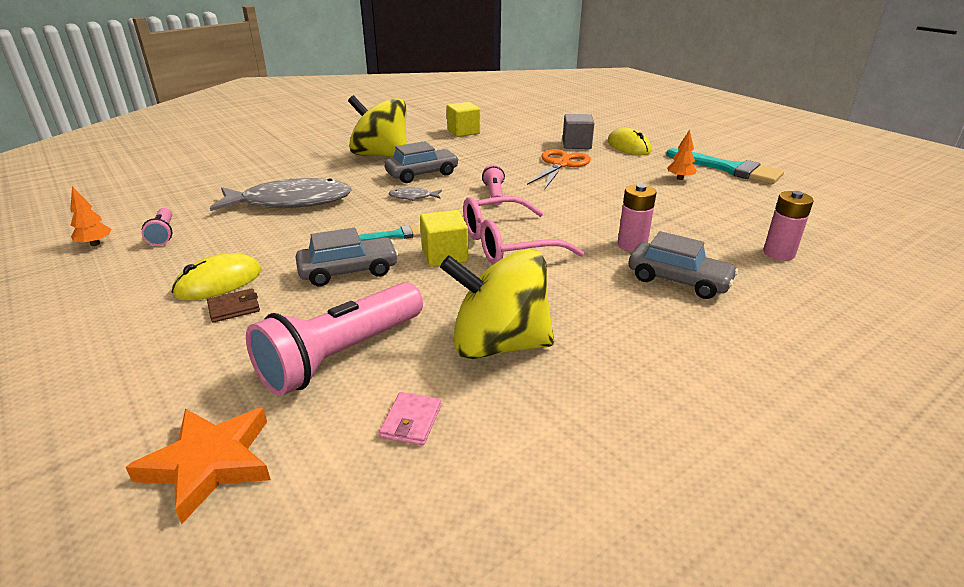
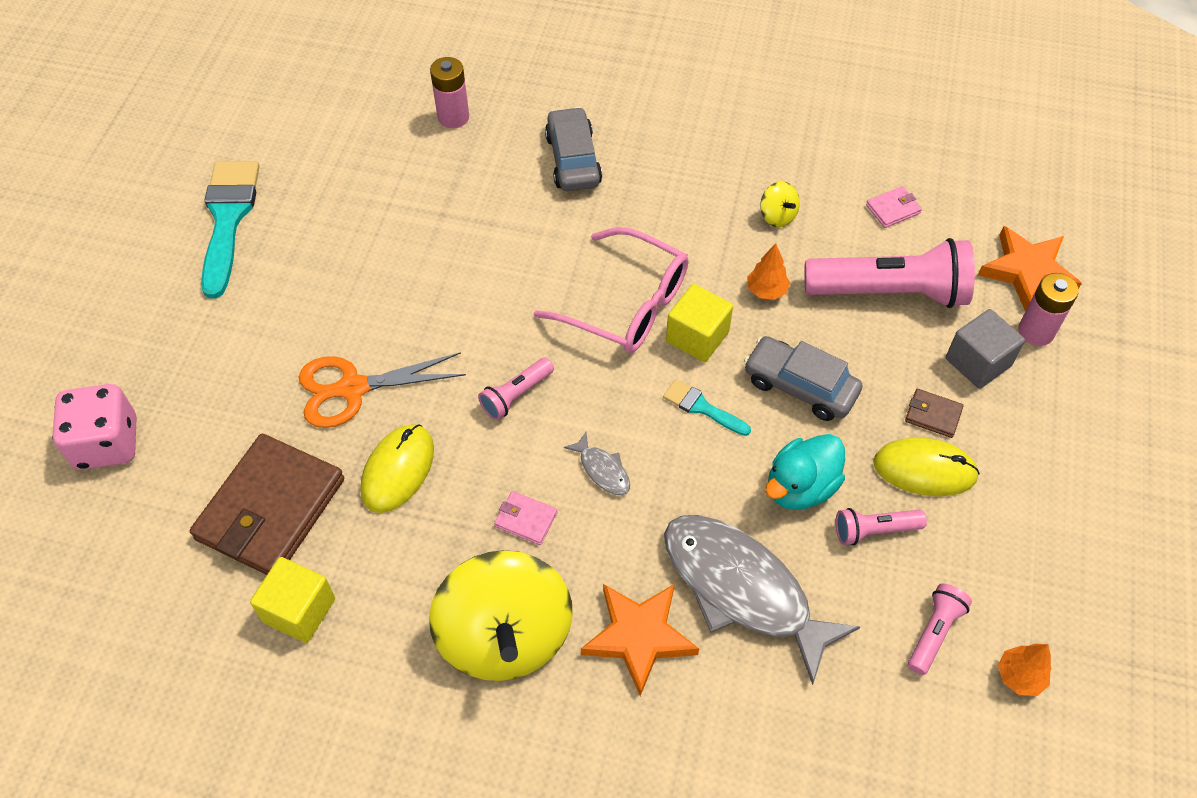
camera: 130 degrees left, 25 degrees up
(233, 246) = (874, 531): none -> pink flashlight
(297, 239) = (800, 487): none -> turquoise duck
(324, 175) = (639, 637): none -> orange star
(422, 174) = (526, 519): grey car -> pink wallet
(498, 344) = (777, 216): yellow spinning top -> yellow spinning top, size x0.40
(519, 138) = (270, 509): none -> brown wallet
(576, 144) = (247, 417): grey cube -> grey cube (978, 362)
(600, 124) = (107, 443): none -> pink dice
(628, 146) = (208, 353): yellow mouse -> yellow mouse (398, 470)
(632, 245) = (534, 215): pink battery -> pink battery (1036, 331)
(680, 178) = (305, 250): orange tree -> orange tree (766, 290)

